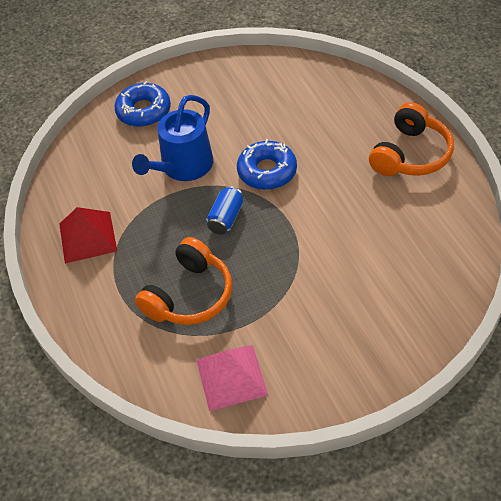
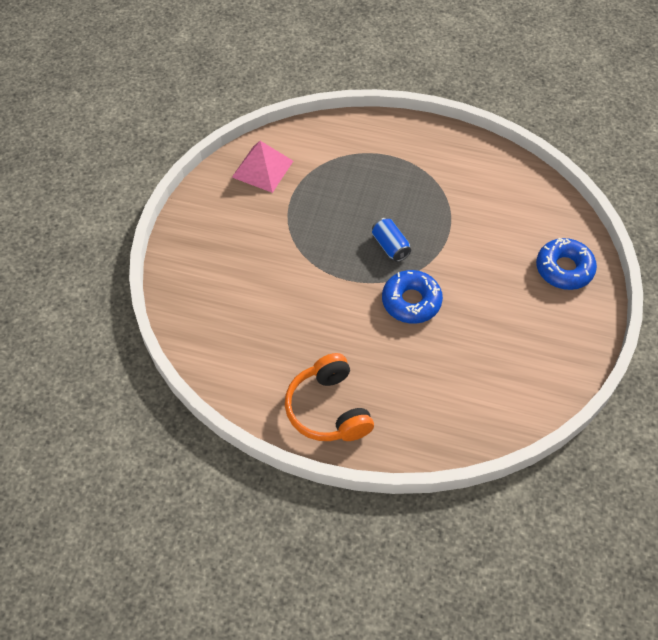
camera: 125 degrees right, 5 degrees up
(88, 237) = (454, 164): red pyramid -> none
(183, 167) = (470, 254): blue watering can -> none
(189, 295) = (344, 186): orange headphones -> none

